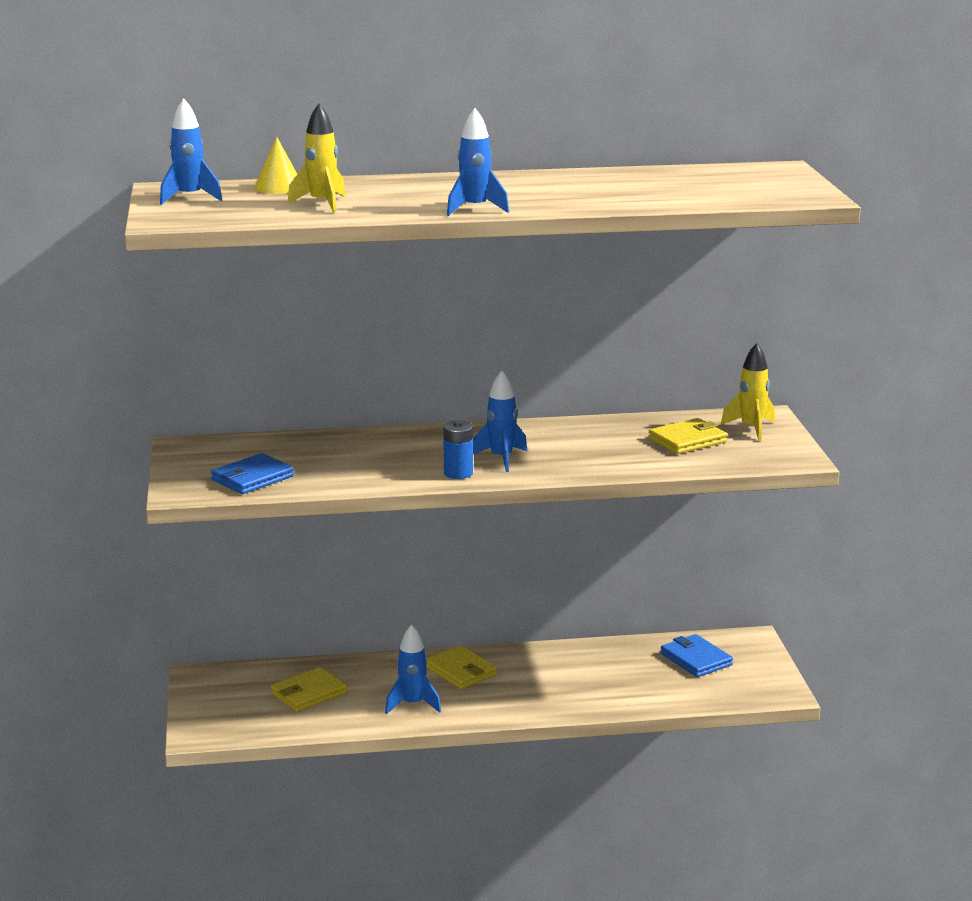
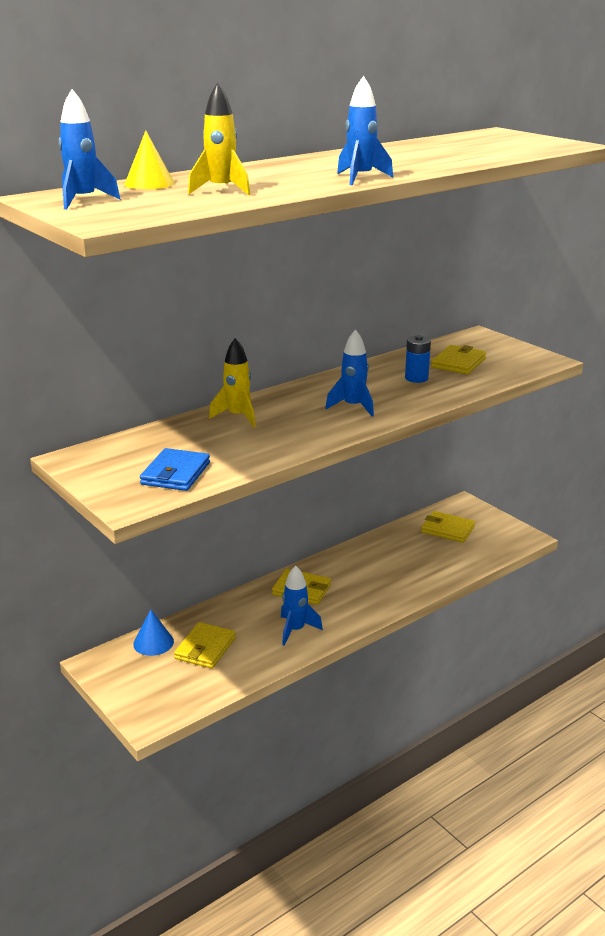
camera: 30 degrees left, 5 degrees up
(266, 674) = (153, 642): none -> blue cone
(458, 473) = (338, 426): blue battery -> blue battery (416, 378)
(696, 659) = (447, 529): blue wallet -> yellow wallet
(751, 428) = (485, 345): yellow rocket -> yellow rocket (237, 417)

